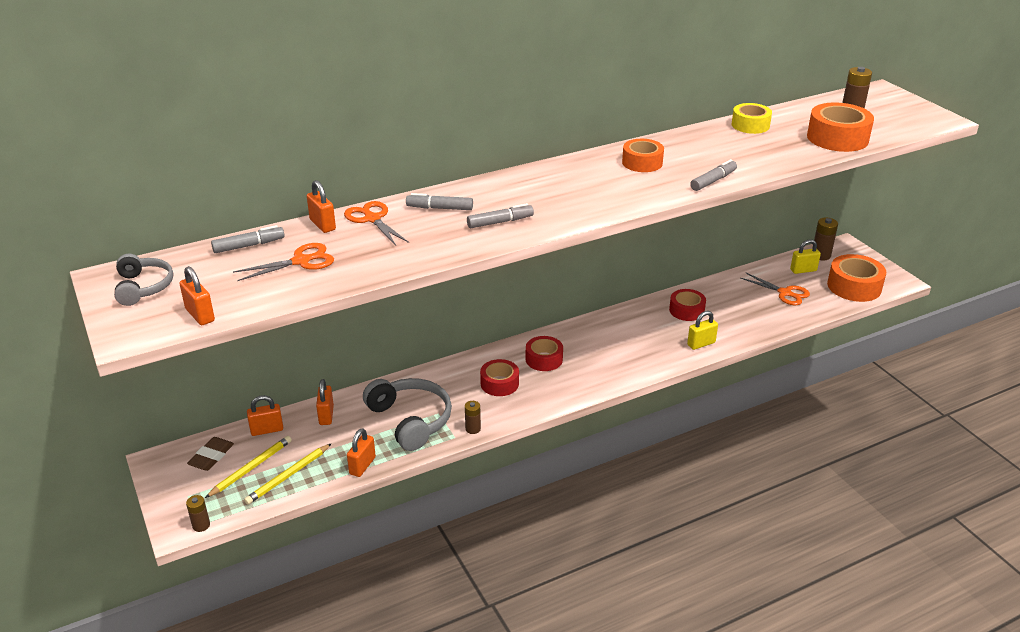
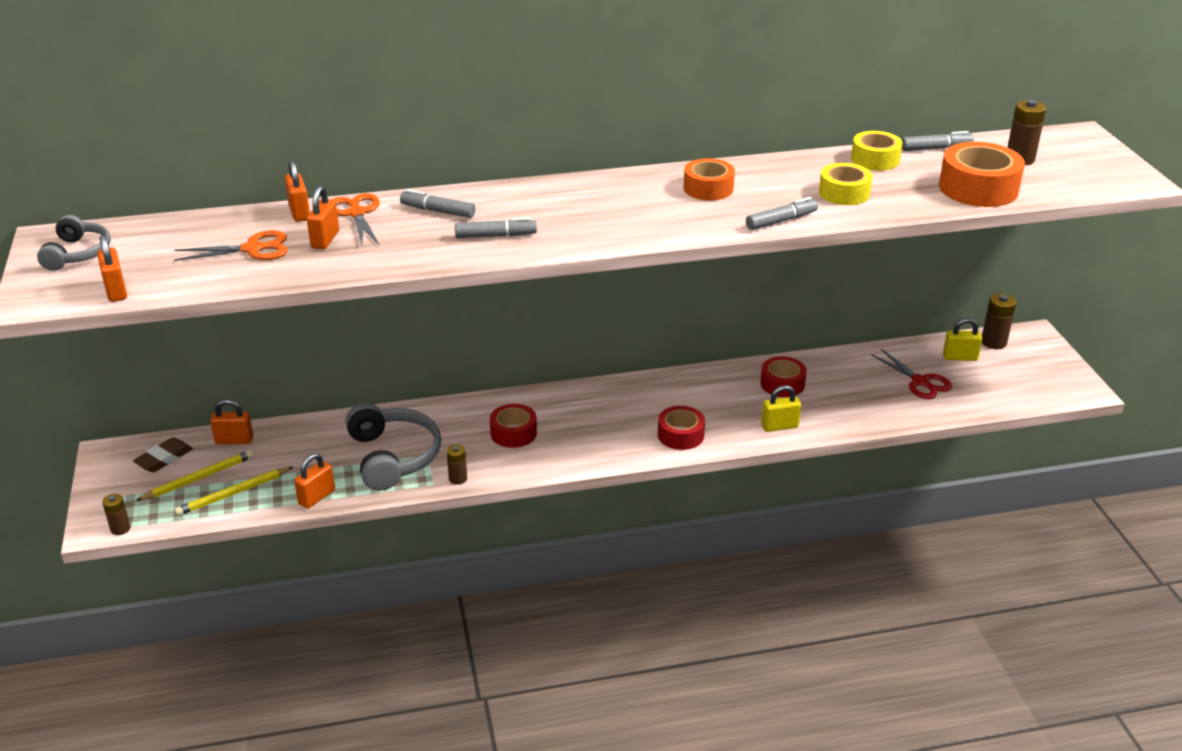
camera: 15 degrees right, 0 degrees up
(249, 246) = (209, 225): grey marker -> grey marker (936, 148)
(326, 415) = (304, 435): orange padlock -> orange padlock (325, 239)
(544, 359) = (579, 414): red tape -> red tape (680, 435)
(745, 153) = (844, 193): none -> yellow tape
(784, 293) = (920, 382): orange scissors -> red scissors
(854, 286) = (1017, 387): orange tape -> none

